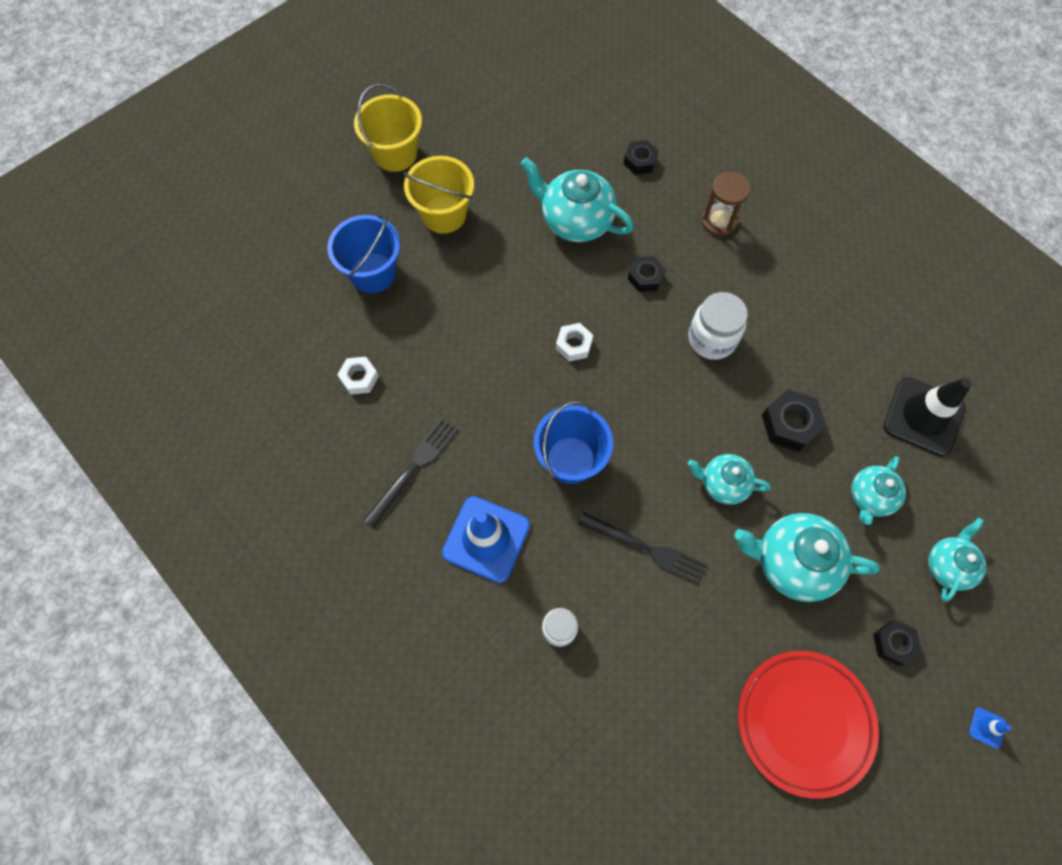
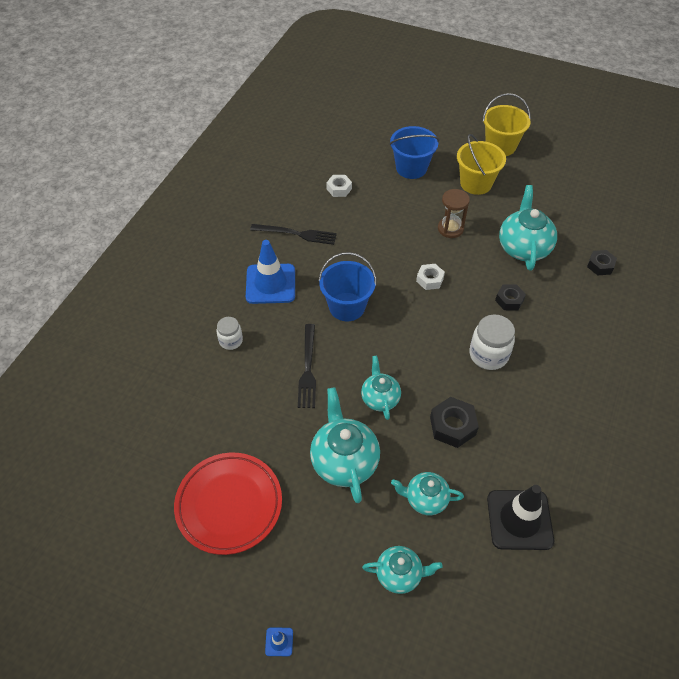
camera: 65 degrees right, 15 degrees down
(718, 222) = (588, 328): brown hourglass -> brown hourglass (450, 229)
(893, 643) = (315, 550): black nut -> none

